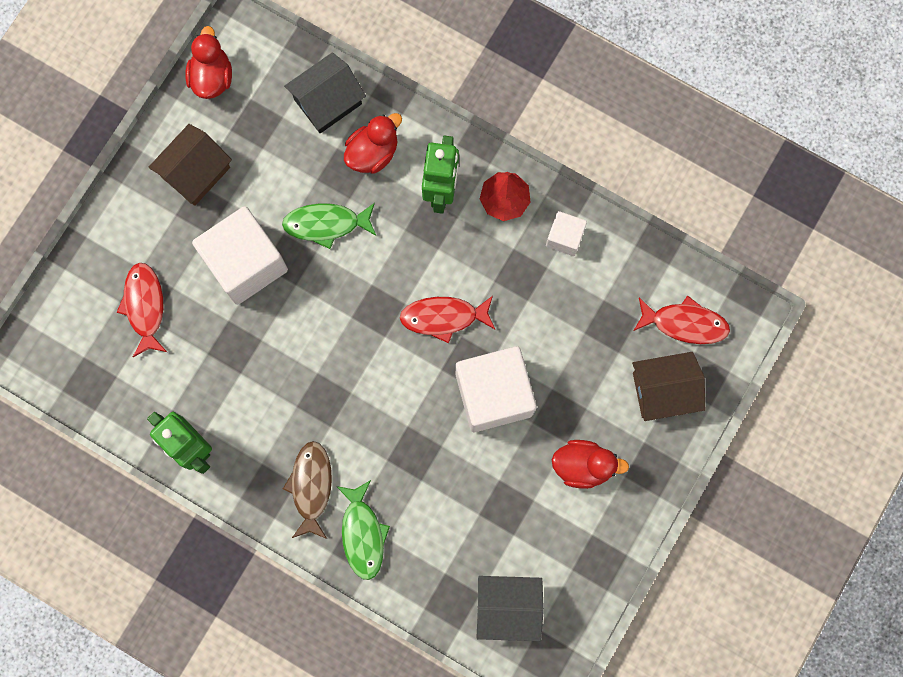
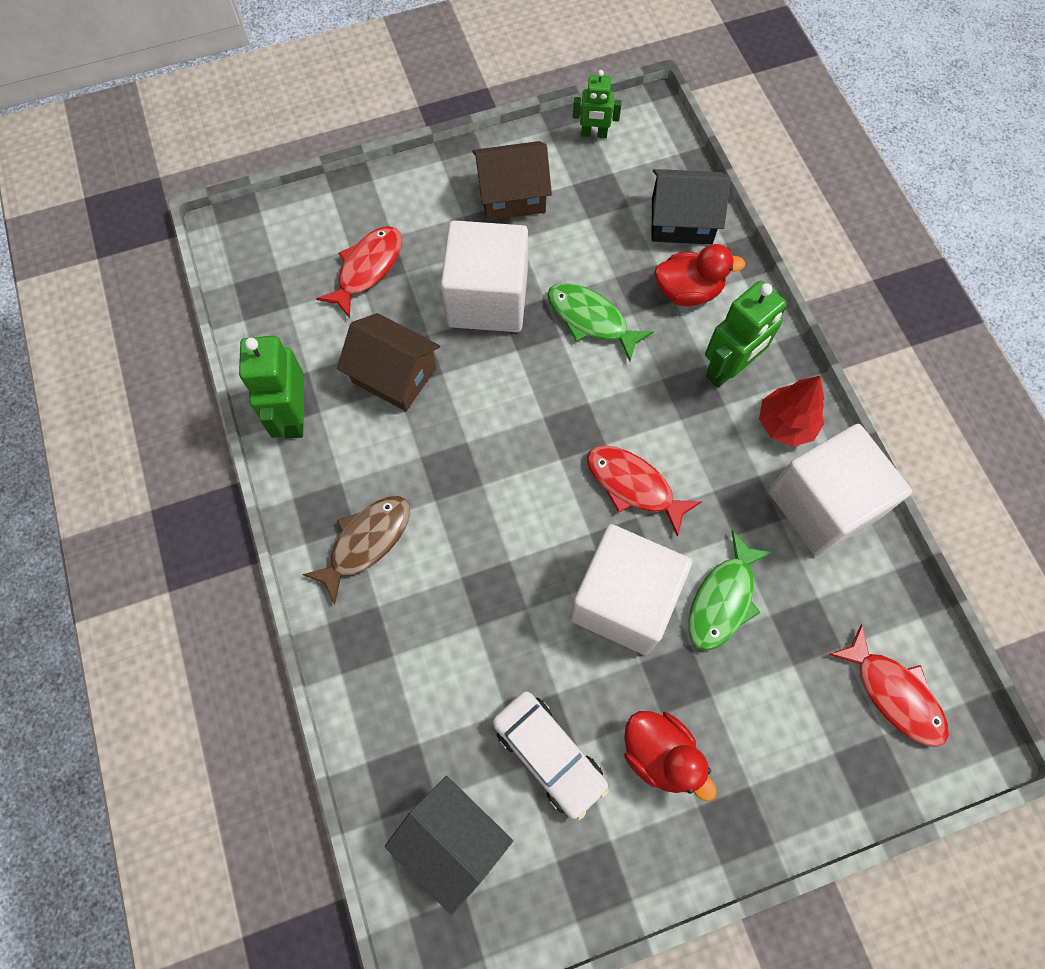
camera: 40 degrees right, 10 degrees down
(212, 77) = (594, 134): red duck -> green robot
(362, 534) = (373, 630): green fish -> green fish (723, 599)
(522, 517) = (549, 754): none -> white car
(564, 237) = (822, 505): white cube -> white cube, size x2.02
(663, 390) = (815, 747): brown house -> brown house (394, 375)

